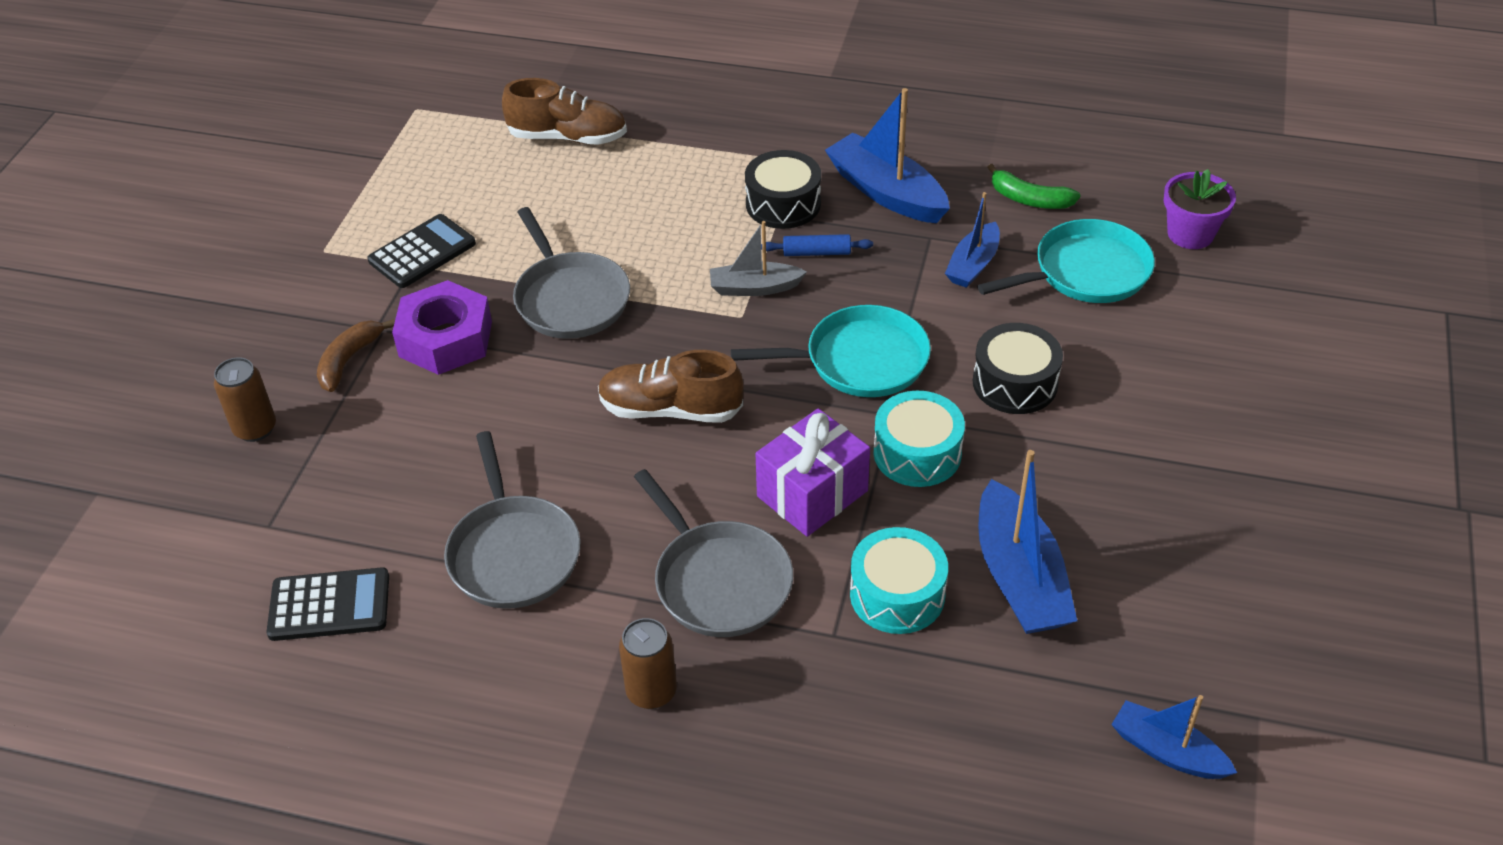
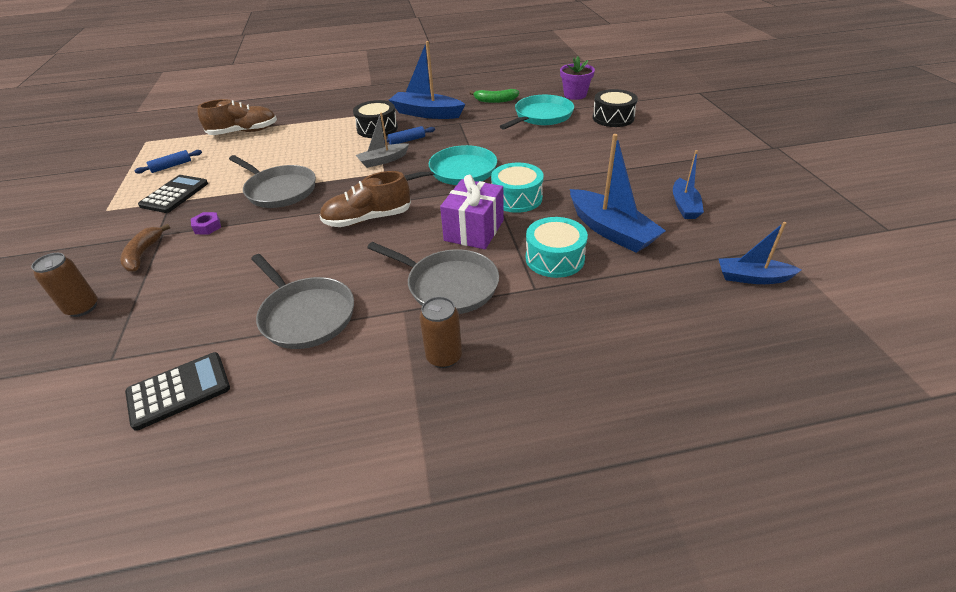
camera: 25 degrees left, 5 degrees down
(436, 184) = (171, 166): none -> blue rolling pin
(445, 339) = (207, 227): purple nut -> purple nut, size x0.44
(973, 265) = (487, 126): blue boat -> blue boat (684, 206)
(1015, 383) = (542, 160): black drum -> black drum (613, 118)

